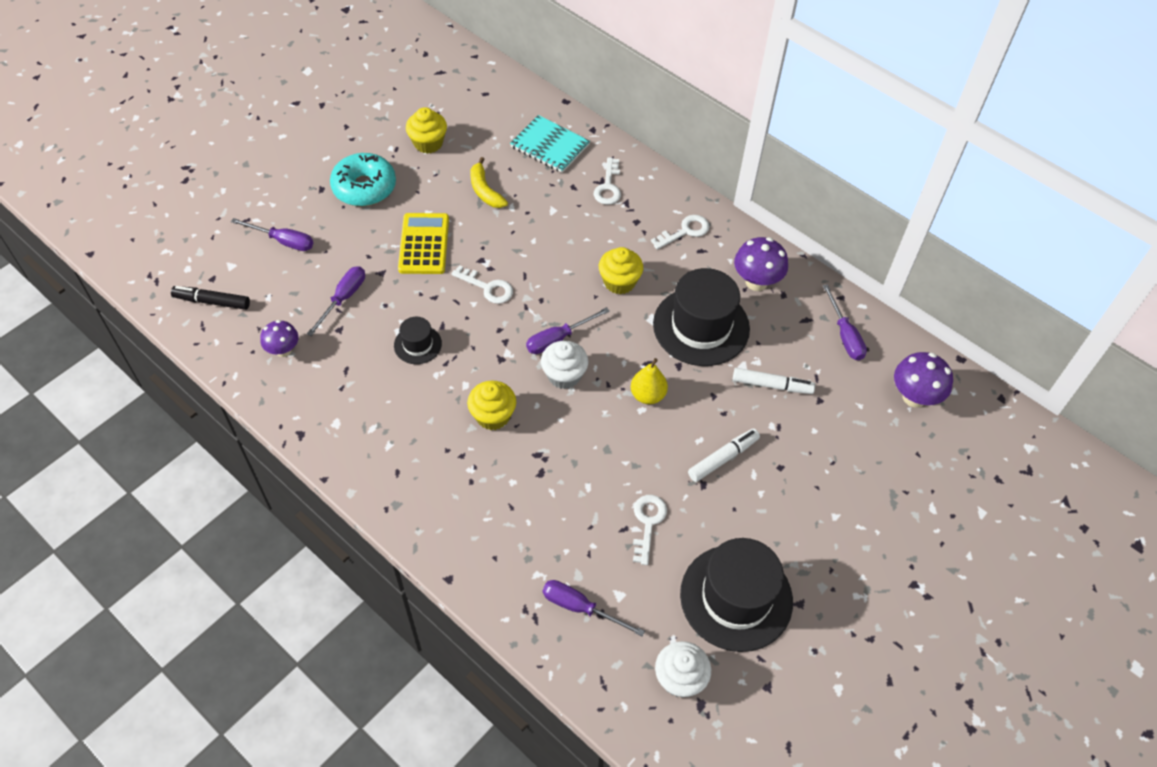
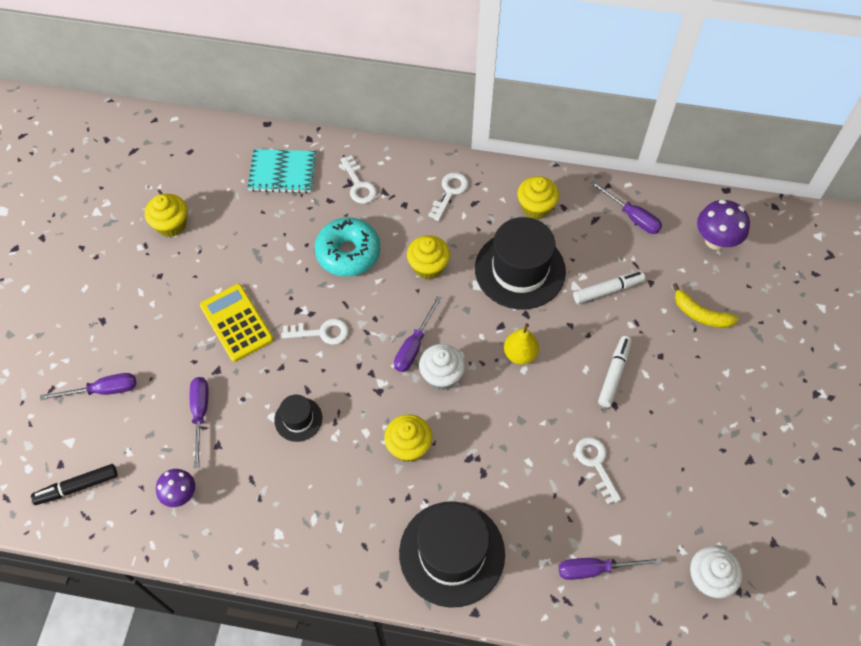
camera: 30 degrees left, 5 degrees up
(364, 187) = (142, 298): turquoise donut -> turquoise donut (348, 253)
(485, 190) = (255, 243): yellow banana -> yellow banana (700, 314)
(736, 597) = (702, 484): black hat -> black hat (452, 553)
(756, 282) = (535, 207): purple mushroom -> yellow cupcake

